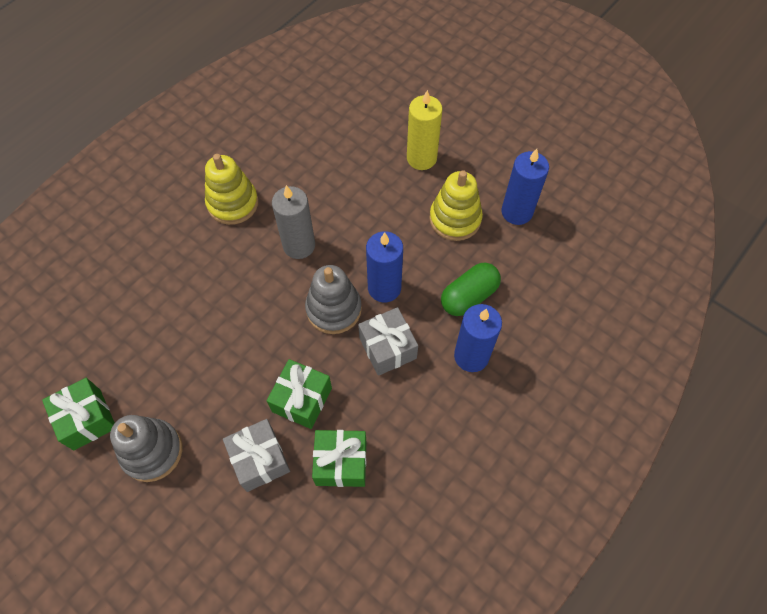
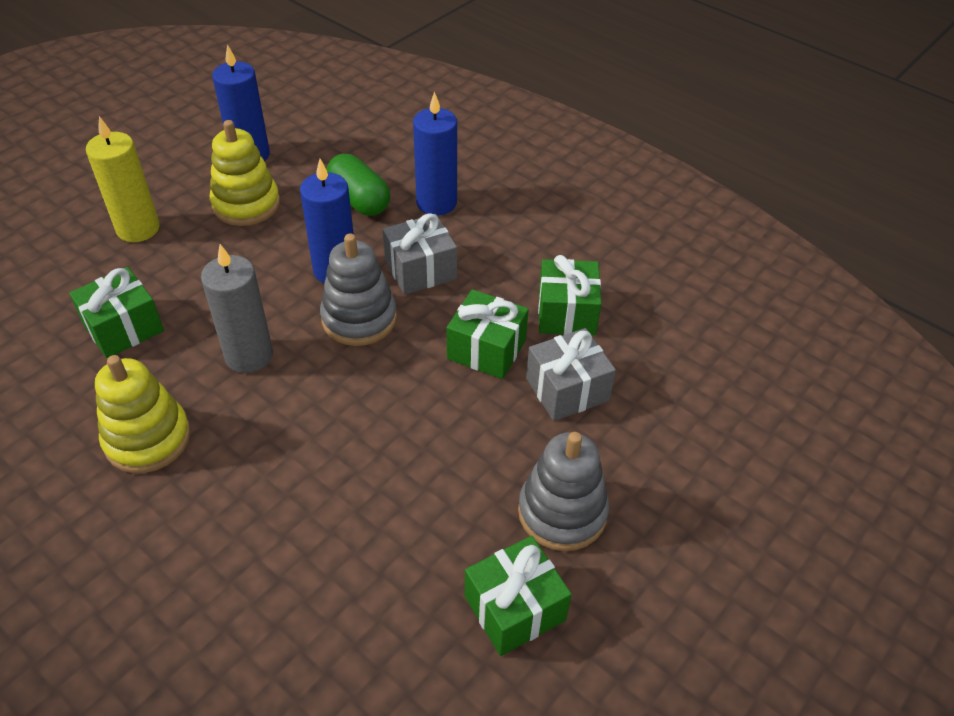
camera: 90 degrees left, 15 degrees down
(324, 171) = (124, 328): none -> green gift

